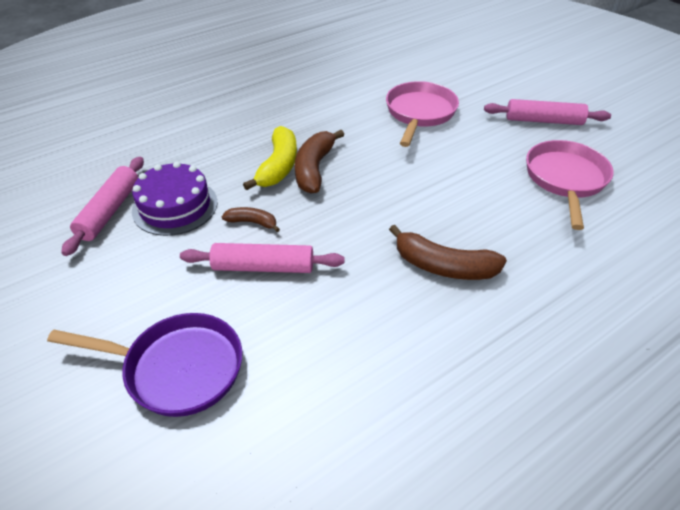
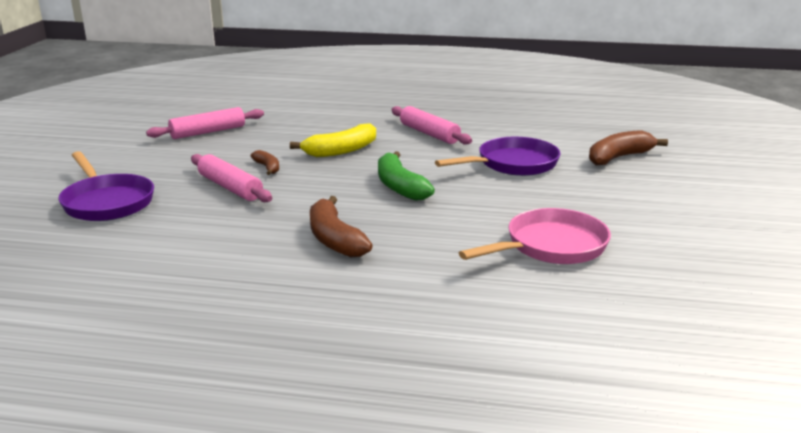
camera: 45 degrees right, 20 degrees down
(175, 206) = (243, 144): purple cake -> none
(314, 169) = (361, 161): brown banana -> brown banana (619, 157)
(389, 180) = (399, 186): none -> green banana
(419, 113) = (513, 164): pink pan -> purple pan
(543, 121) = (624, 209): pink rolling pin -> pink rolling pin (429, 134)

